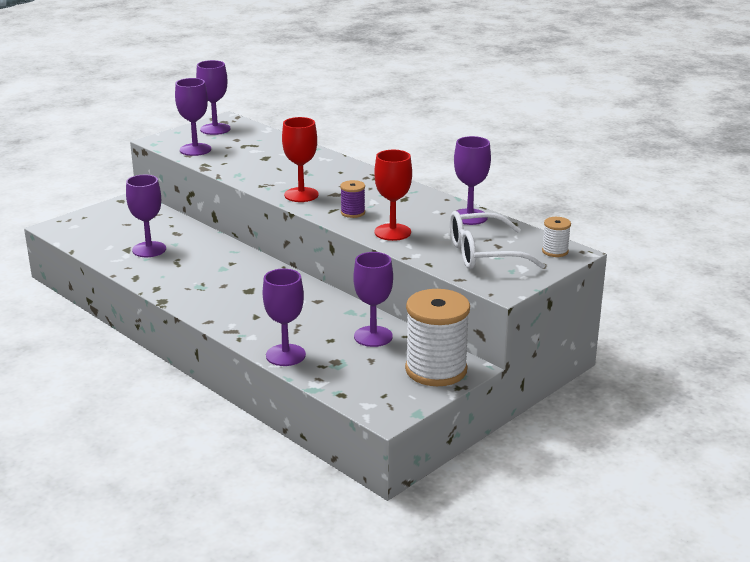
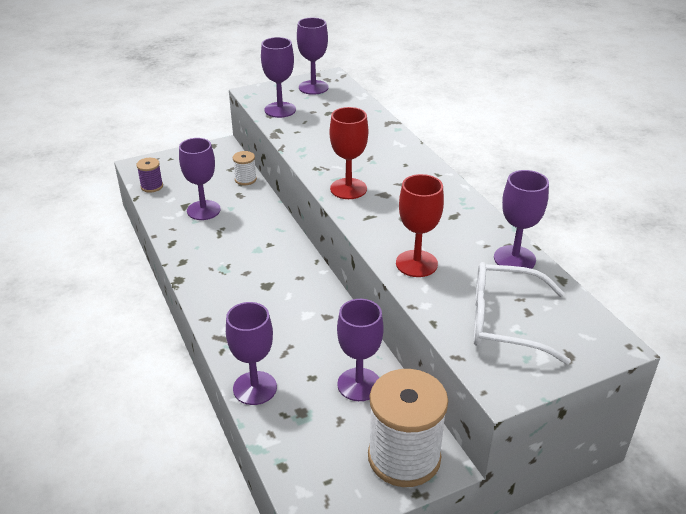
camera: 20 degrees right, 10 degrees up
(353, 213) = (388, 225): purple spool -> purple spool (152, 186)
(555, 251) = (594, 338): white spool -> white spool (245, 179)

